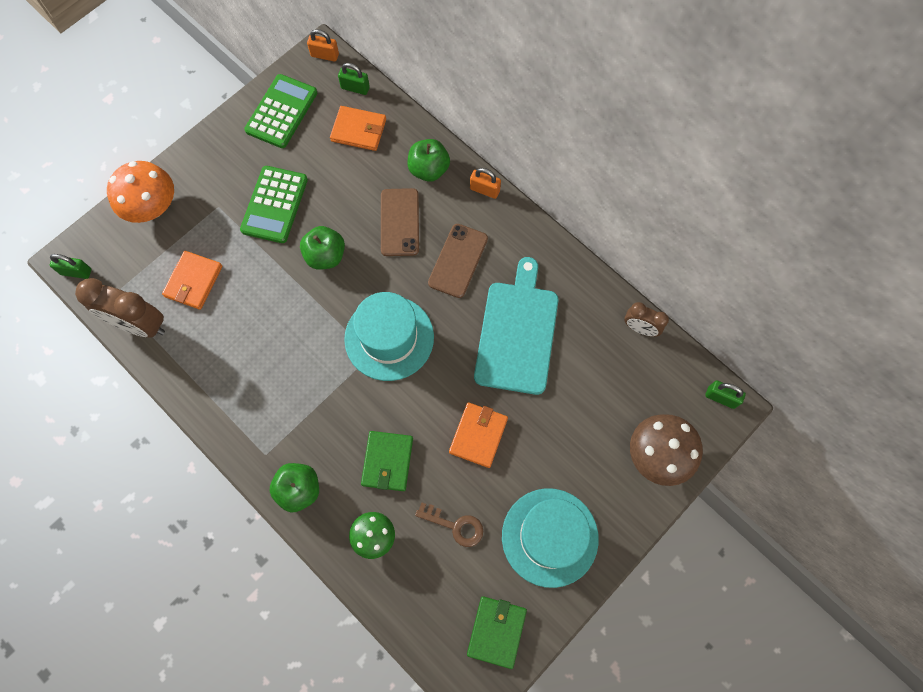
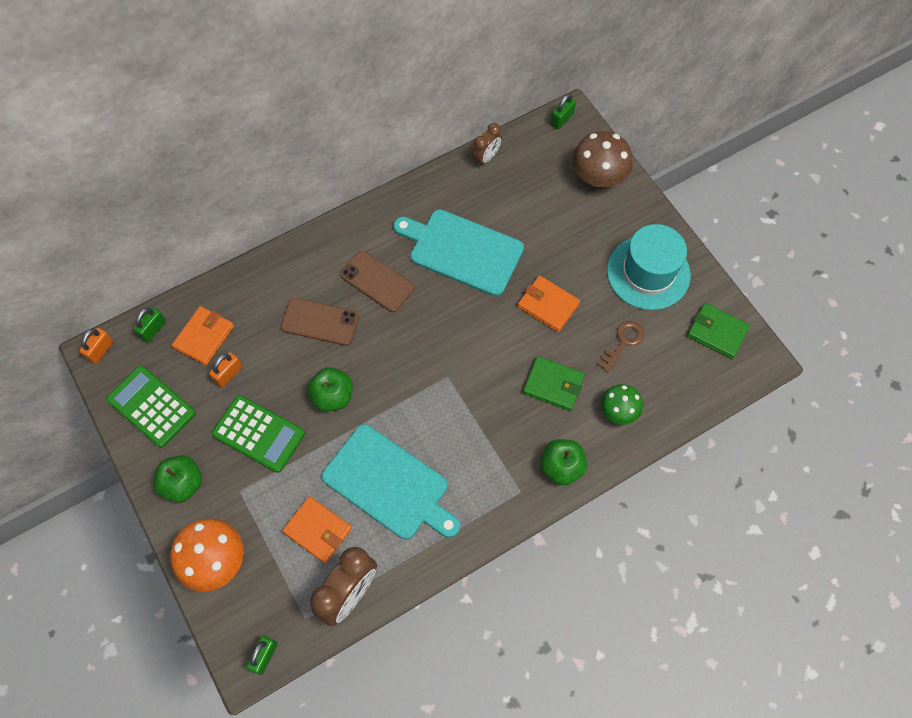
camera: 75 degrees left, 5 degrees down
(249, 330) = (389, 484): none -> turquoise cutting board
(389, 338) = (435, 357): turquoise hat -> none
(429, 169) = (273, 284): green apple -> green apple (183, 484)
(484, 190) = (312, 241): orange padlock -> orange padlock (228, 374)

